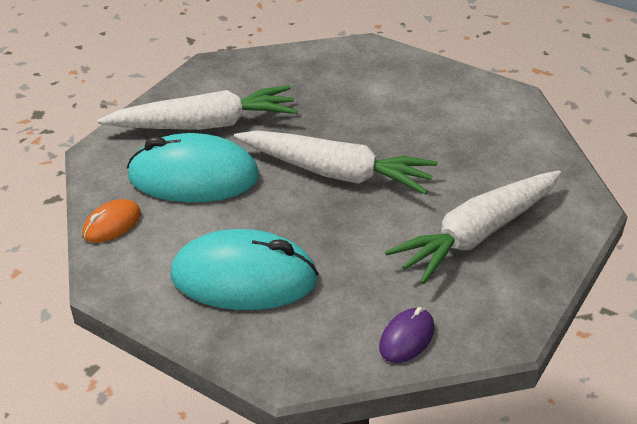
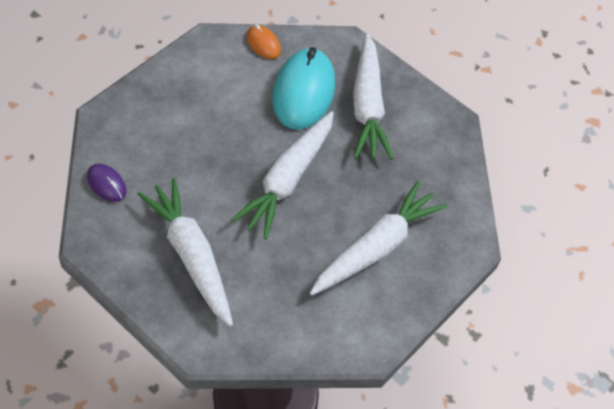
camera: 95 degrees right, 15 degrees up
(244, 278) = (190, 107): turquoise mouse -> none
(399, 101) = (376, 247): none -> white carrot

